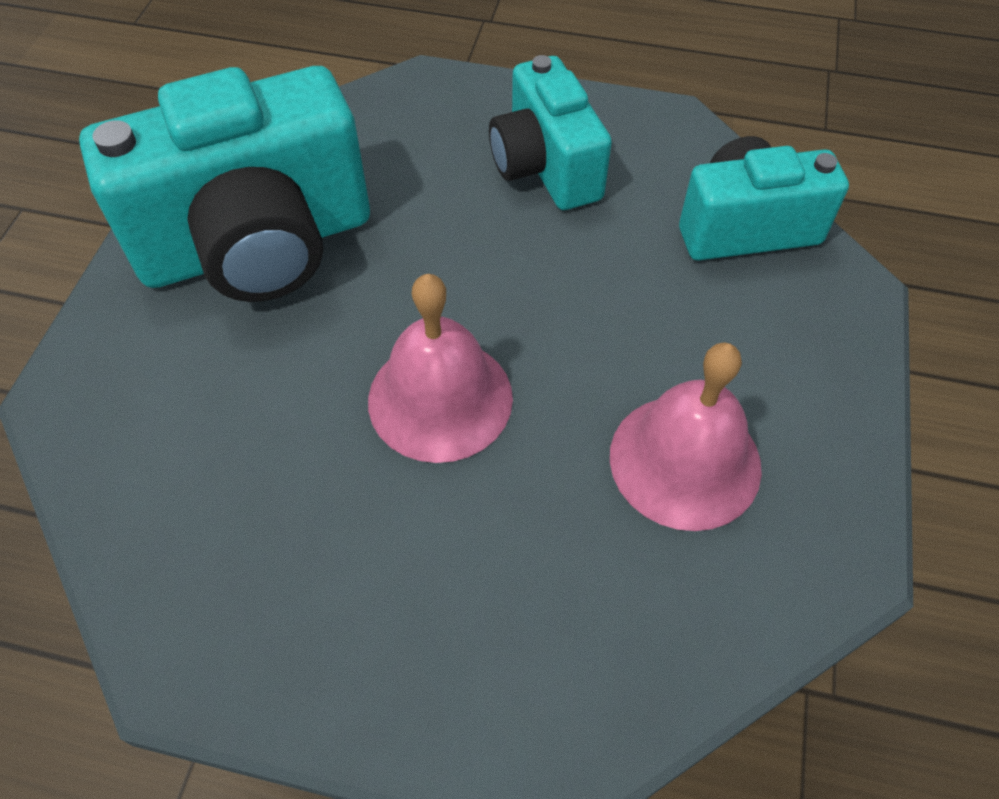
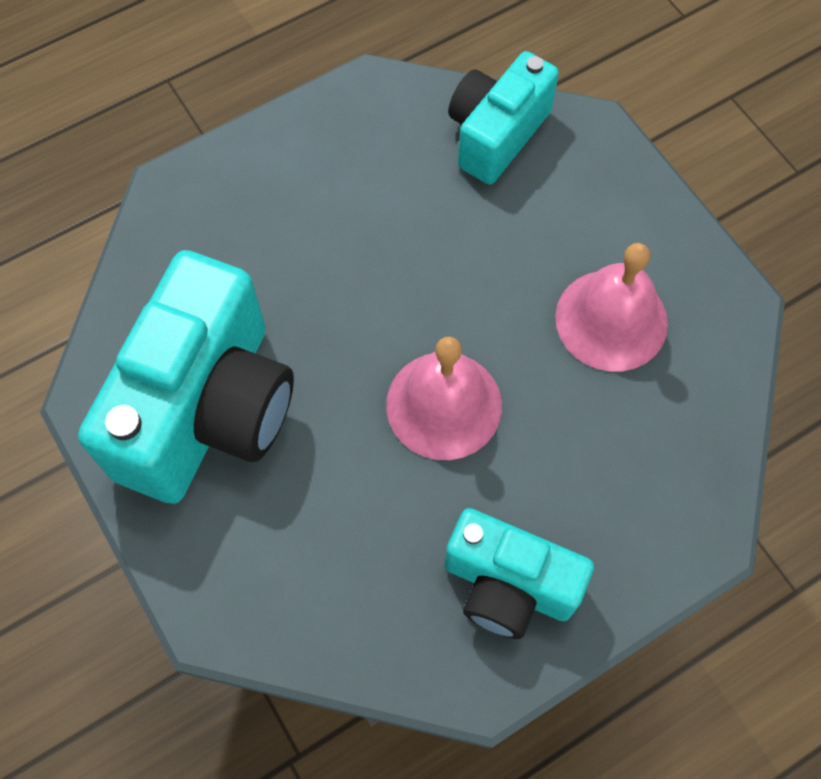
camera: 45 degrees left, 10 degrees up
(545, 167) = (330, 190): turquoise camera -> turquoise camera (508, 585)

